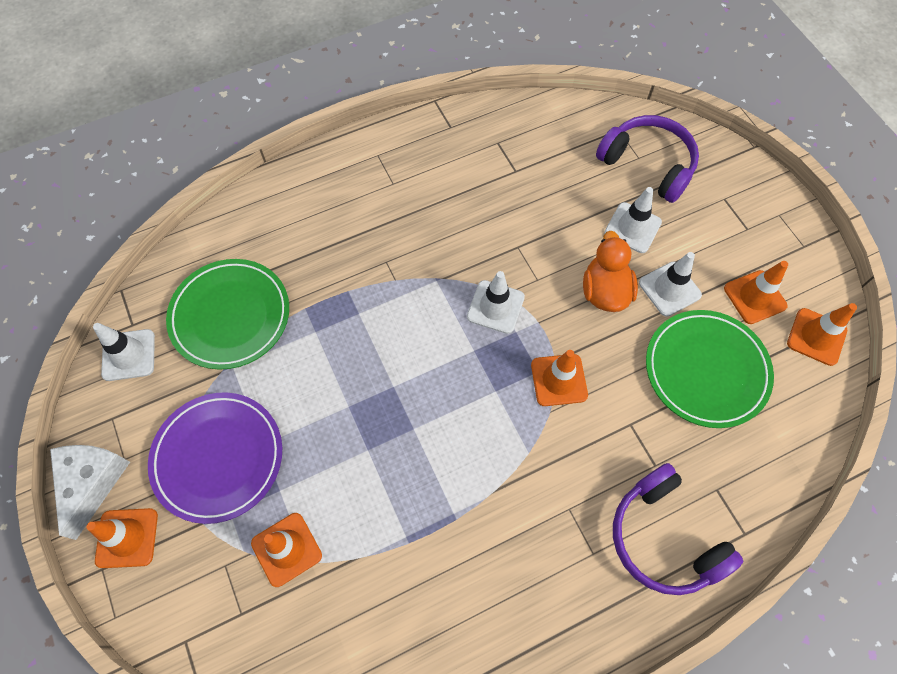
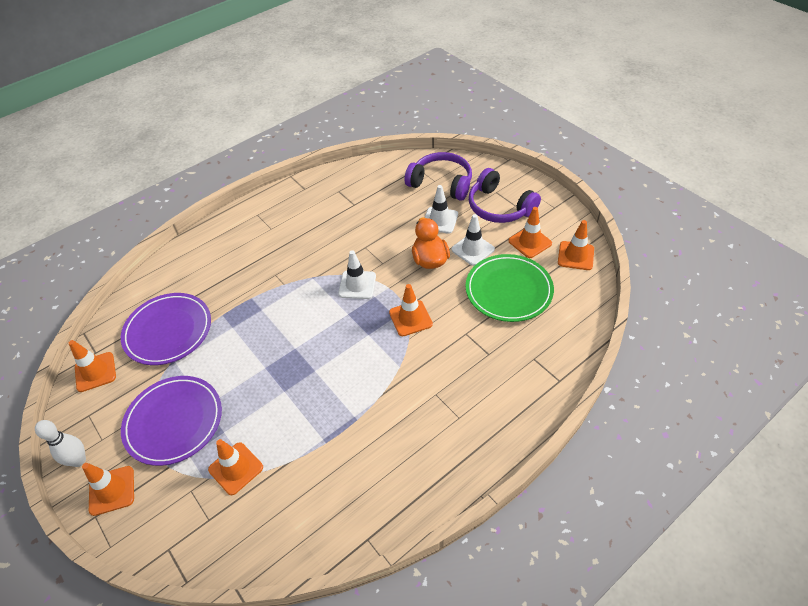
camera: 10 degrees left, 15 degrees down
(92, 482) = (79, 460): white cheese -> white bowling pin
(128, 355) = (95, 372): white traffic cone -> orange traffic cone
(230, 316) = (168, 331): green plate -> purple plate
(663, 537) = (505, 396): purple headphones -> purple headphones (499, 207)

